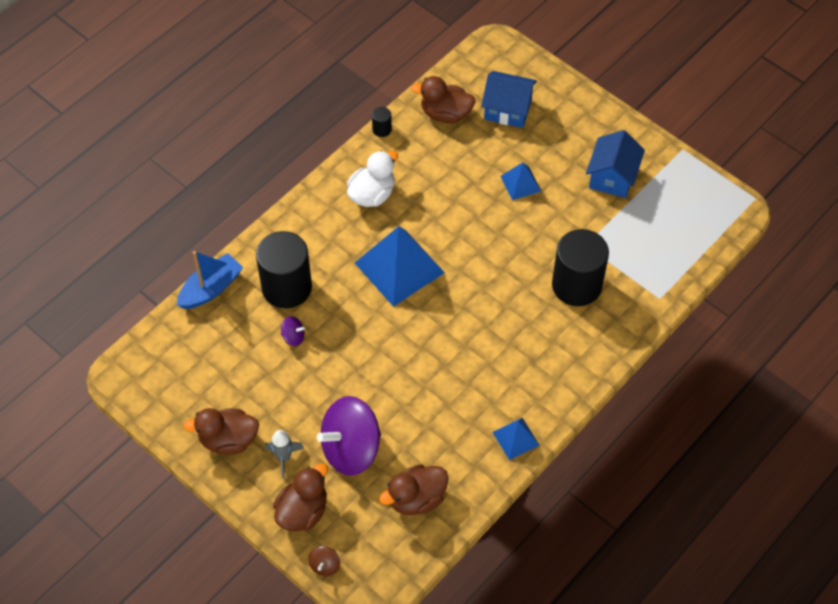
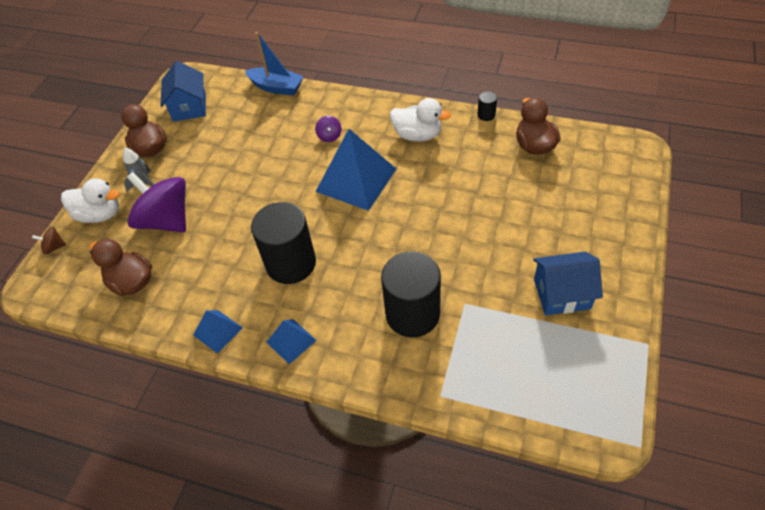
camera: 70 degrees right, 5 degrees down
(287, 287) = (299, 124): black cylinder -> black cylinder (291, 263)
(293, 337) = (256, 146): purple spinning top -> purple spinning top (329, 136)
(302, 511) = (100, 214): brown duck -> white duck
(507, 109) = (574, 184): blue house -> blue house (189, 107)
(520, 183) = (499, 225): blue pyramid -> blue pyramid (291, 341)

